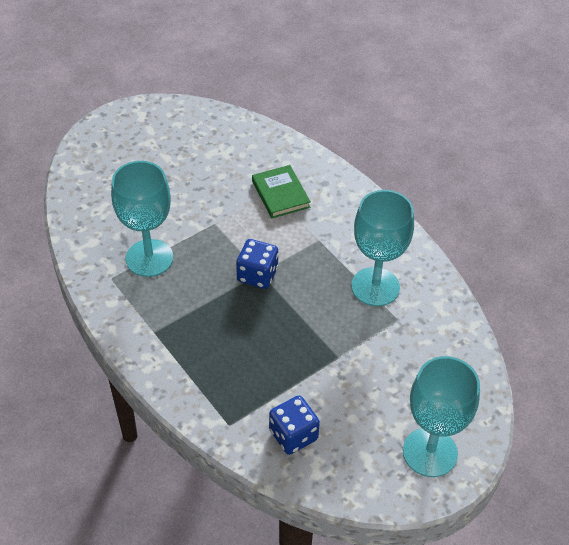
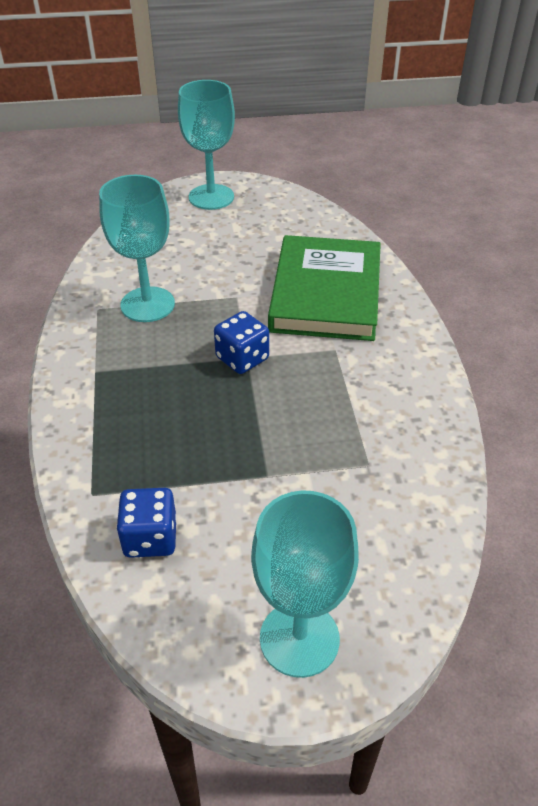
camera: 30 degrees right, 5 degrees down
(280, 194) = (325, 293): green book -> green book, size x2.05
(375, 287) = (366, 419): turquoise goblet -> turquoise goblet (211, 197)

